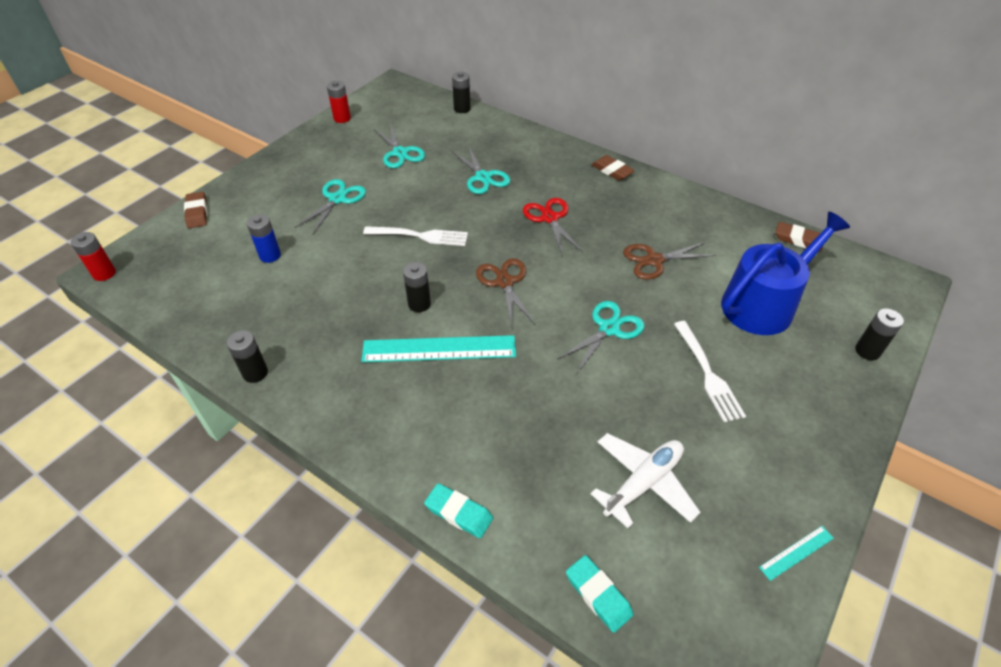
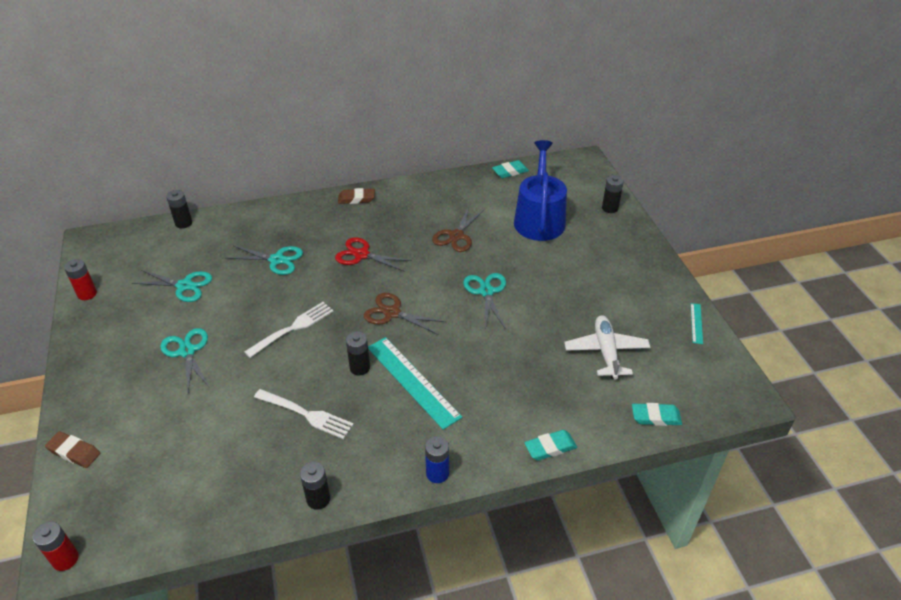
camera: 50 degrees left, 5 degrees down
(270, 255) = (198, 427): blue battery -> blue battery (437, 473)
(439, 349) = (412, 381): turquoise ruler -> turquoise ruler turned 75 degrees counterclockwise
(707, 373) = (561, 275): white fork -> white fork (305, 414)
(798, 239) = (510, 172): brown eraser -> turquoise eraser

